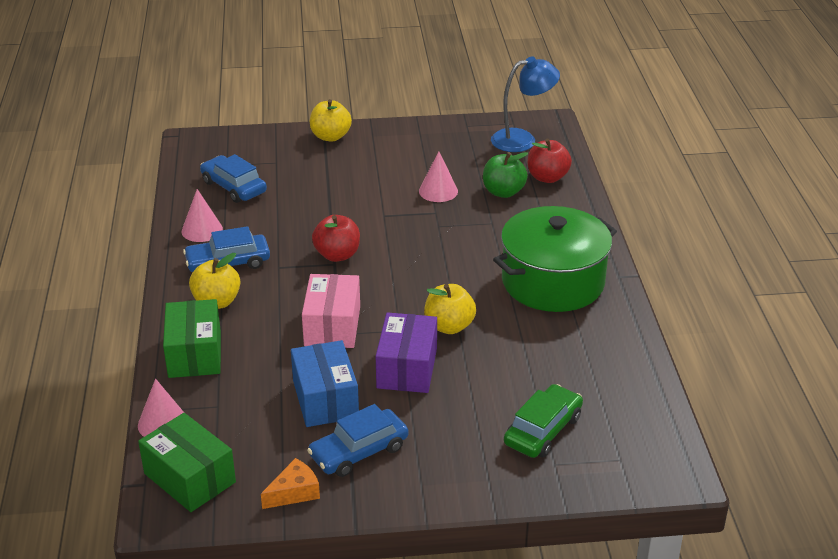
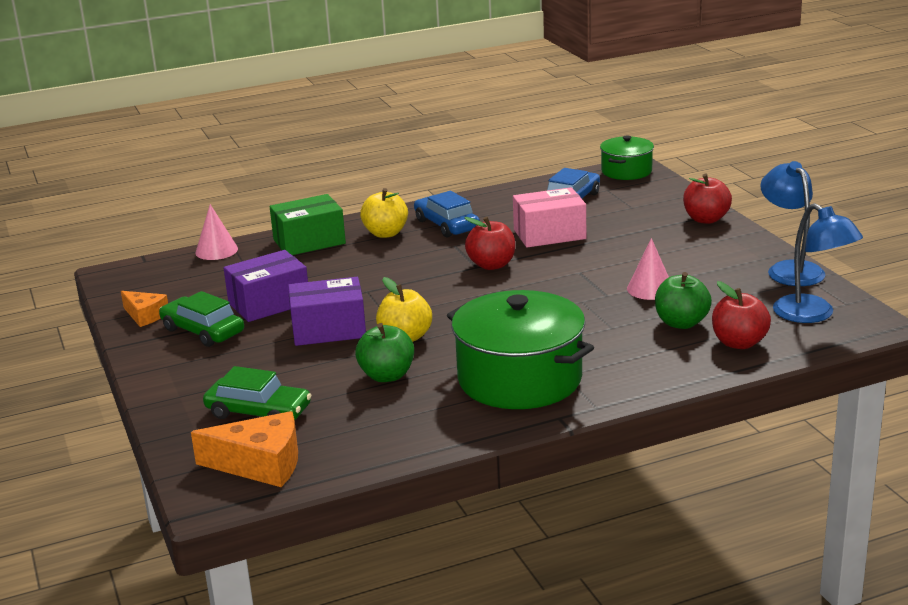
camera: 75 degrees right, 10 degrees down
(190, 478) = (154, 274): green box -> none
(195, 146) = (626, 171): none -> green pot
(202, 230) = (490, 204): pink cone -> none
(325, 399) = (269, 303): blue box -> purple box
(330, 136) = (706, 219): yellow apple -> red apple
(332, 326) = (376, 285): pink box -> pink box (549, 234)
(359, 451) = (203, 331): blue car -> green car
(446, 128) = (790, 269): none -> blue lamp
(513, 347) = (387, 376): none -> green apple
(633, 439) = (261, 464): none -> orange cheese

